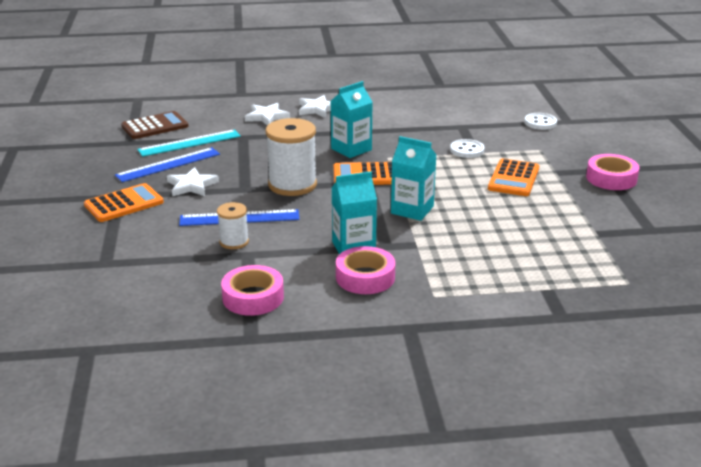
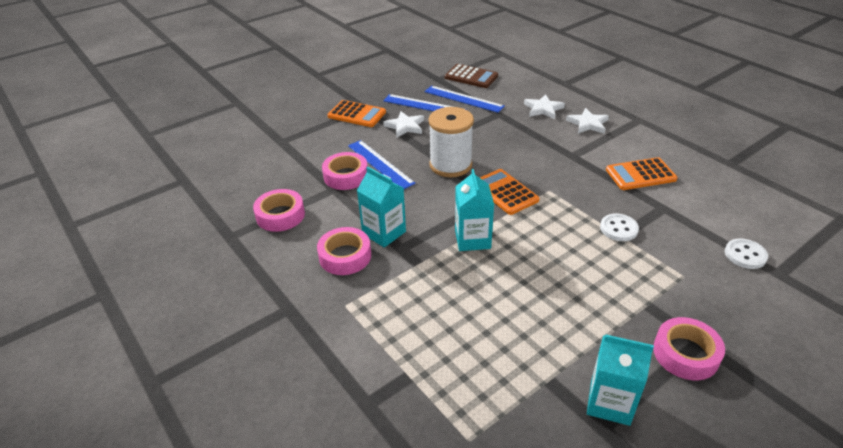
camera: 60 degrees right, 10 degrees up
(189, 143) = (463, 99): turquoise ruler -> blue ruler
(234, 242) = (346, 176): white spool -> pink tape
(351, 149) = (540, 167): turquoise carton -> turquoise carton (610, 402)
(513, 178) = (598, 279): orange calculator -> orange calculator (640, 174)

